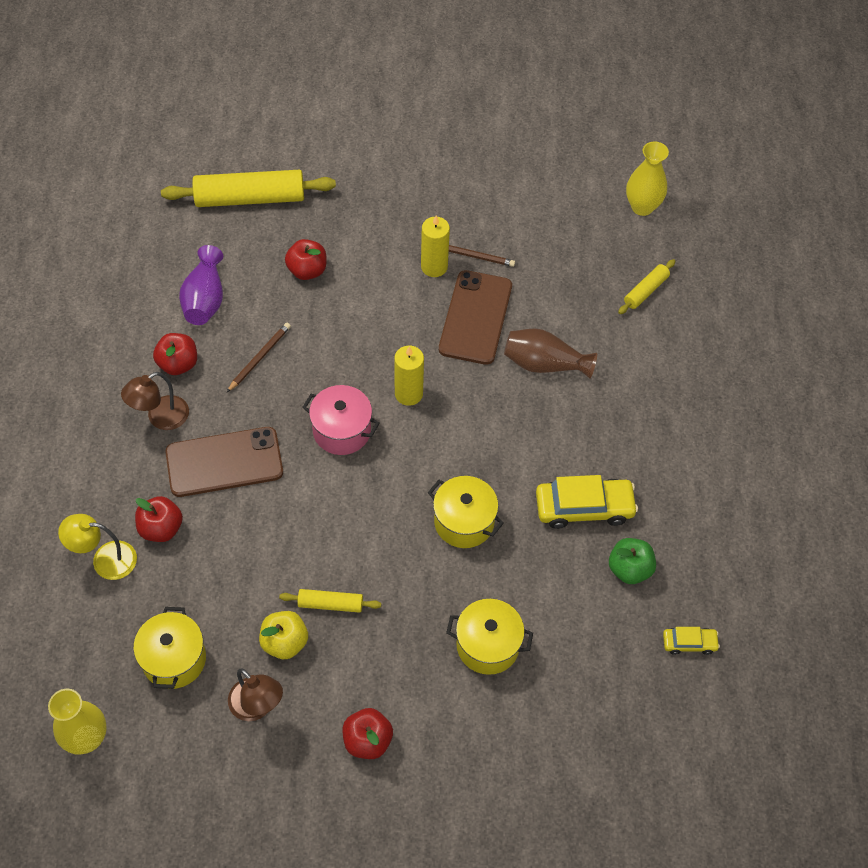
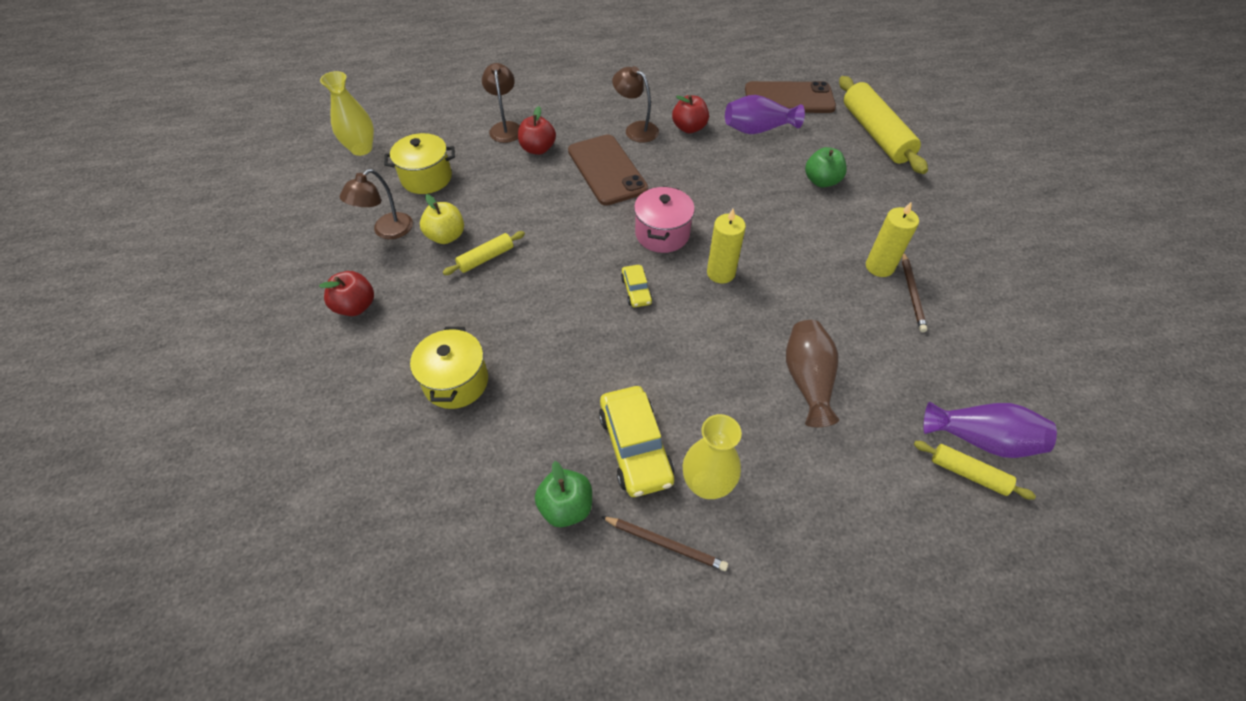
camera: 80 degrees right, 5 degrees down
(105, 559) = (505, 127): yellow lamp -> brown lamp
(259, 357) = (716, 170): brown pencil -> brown pencil (665, 544)
(307, 270) = (821, 181): red apple -> green apple
(330, 604) = (486, 258): yellow rolling pin -> yellow rolling pin turned 60 degrees clockwise
(464, 522) = (590, 340): yellow pot -> none
(475, 317) = (836, 310): brown phone -> brown phone (789, 98)
(619, 270) = (981, 439): none -> purple vase
(642, 207) = (1097, 452): yellow vase -> yellow vase (707, 484)
(689, 643) = (477, 591): yellow car -> yellow car (636, 290)

